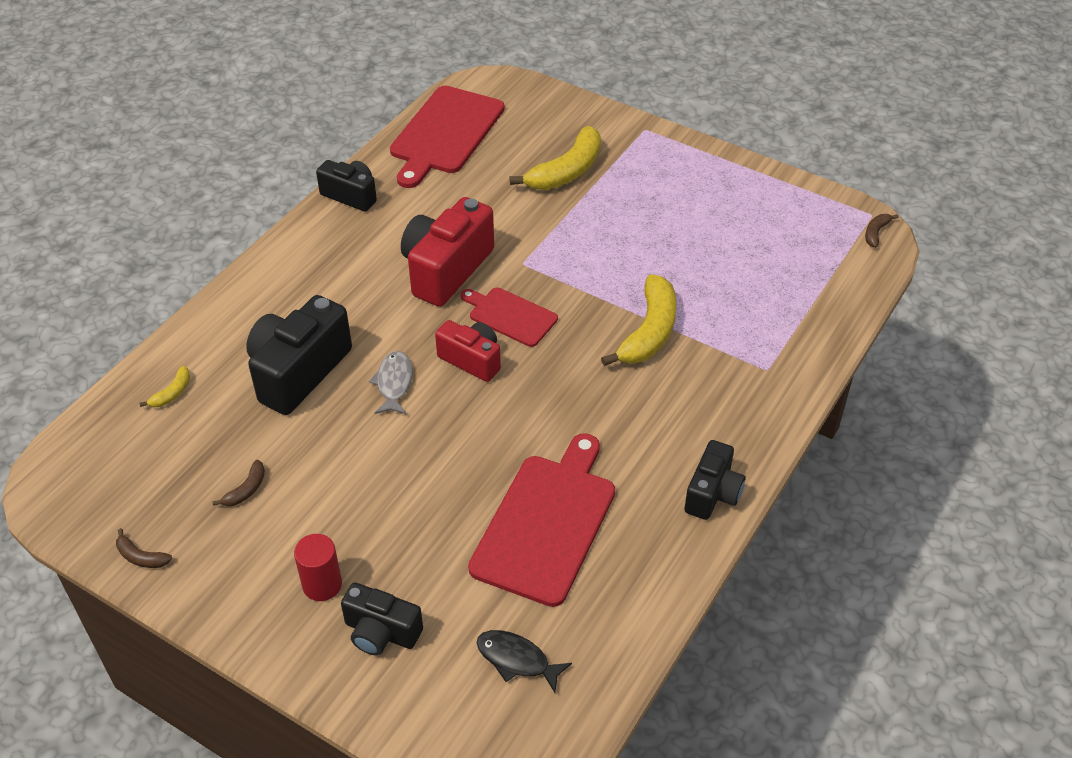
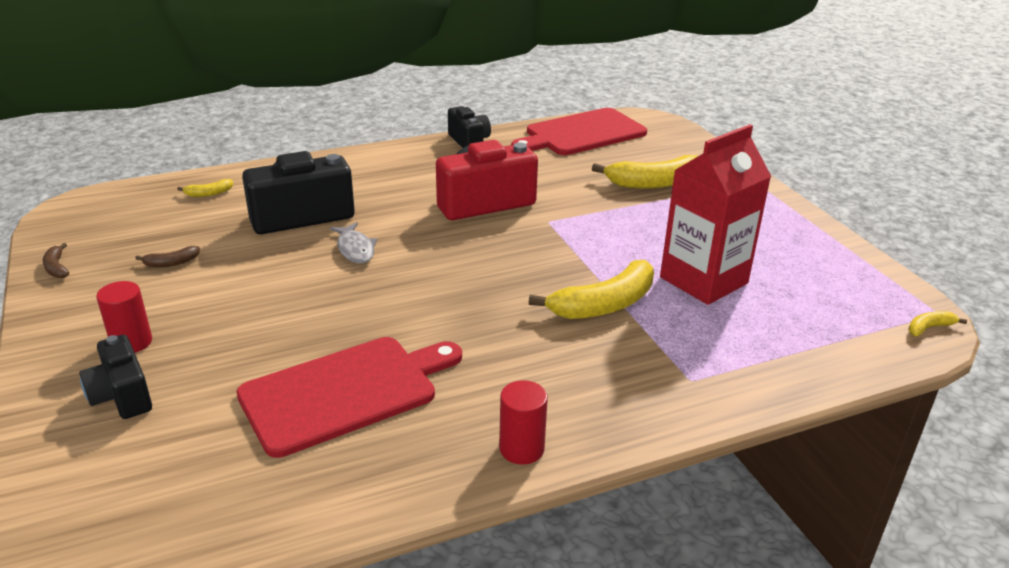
camera: 35 degrees right, 15 degrees down
(394, 383) = (355, 249): grey fish -> grey fish turned 120 degrees clockwise
(472, 360) = (431, 260): red camera -> none
(510, 315) = (497, 247): red cutting board -> none
(517, 660) = (186, 478): black fish -> none
(697, 266) = (703, 280): none -> red carton
(712, 493) = (521, 449): black camera -> red cylinder
(876, 233) = (929, 328): brown banana -> yellow banana

